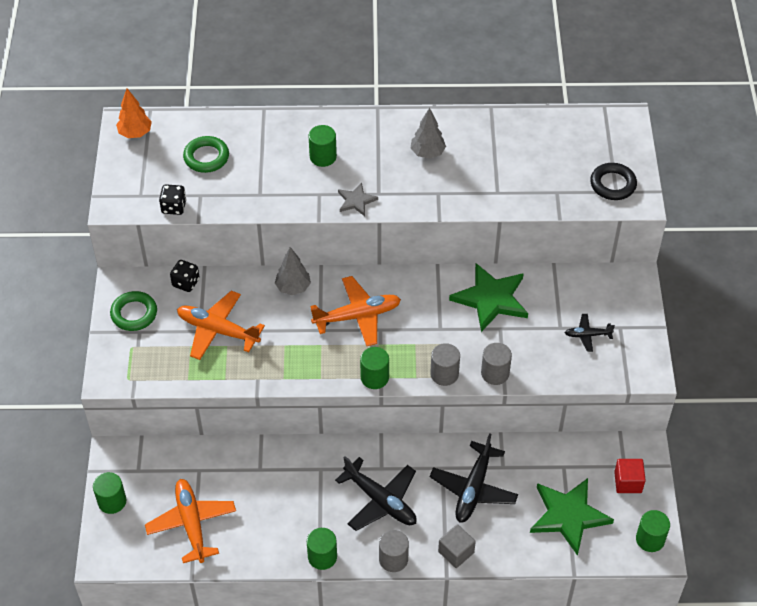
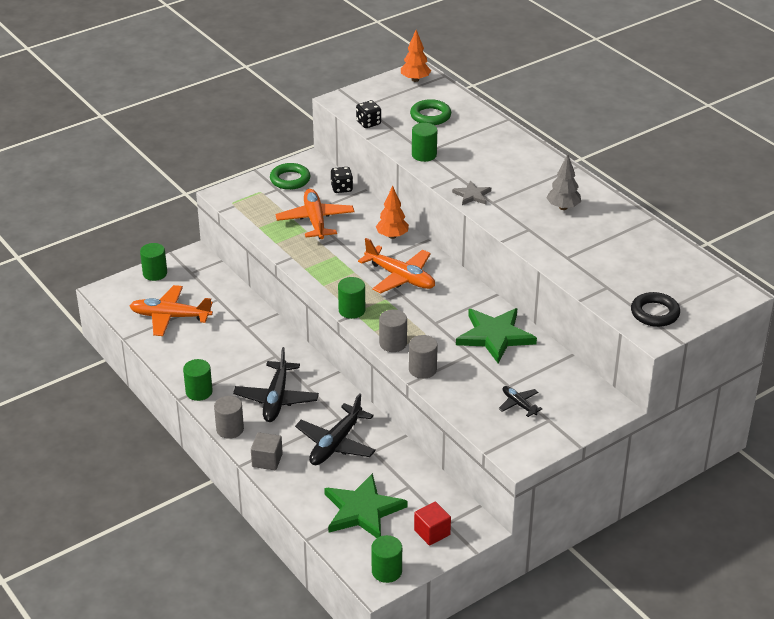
camera: 55 degrees right, 15 degrees down
(191, 523) = (170, 317): orange plane -> orange plane turned 120 degrees counterclockwise
(293, 287) = (392, 236): grey tree -> orange tree
(323, 157) = (495, 163): green cylinder -> green cylinder (424, 155)
(473, 489) = (335, 444): black plane -> black plane turned 45 degrees counterclockwise

